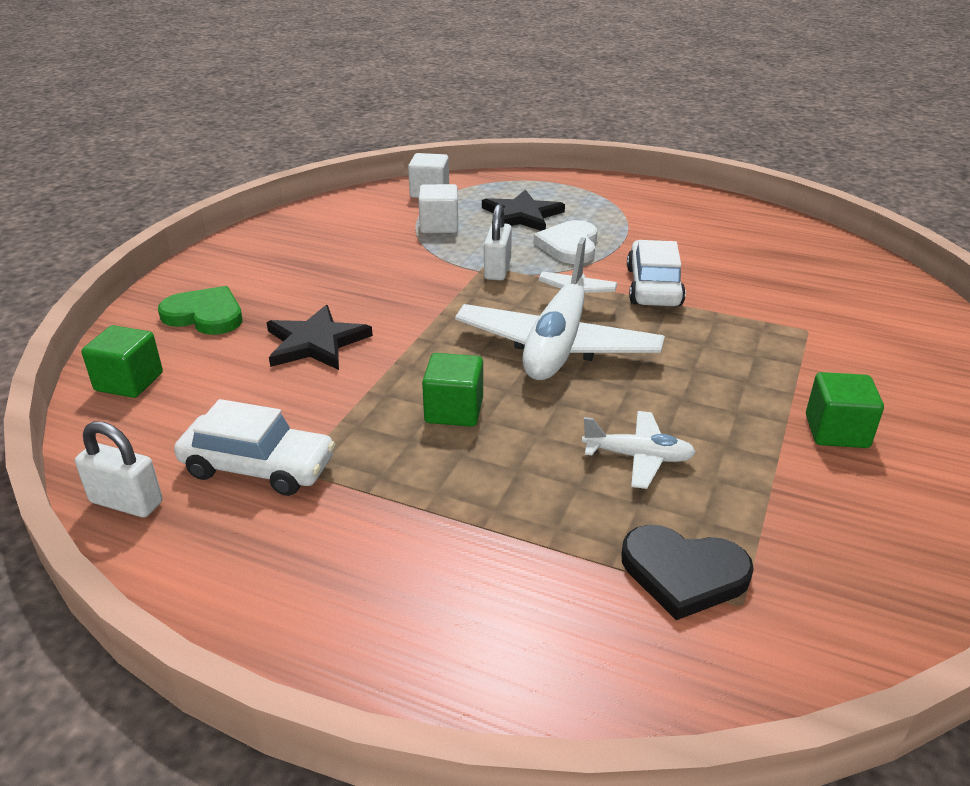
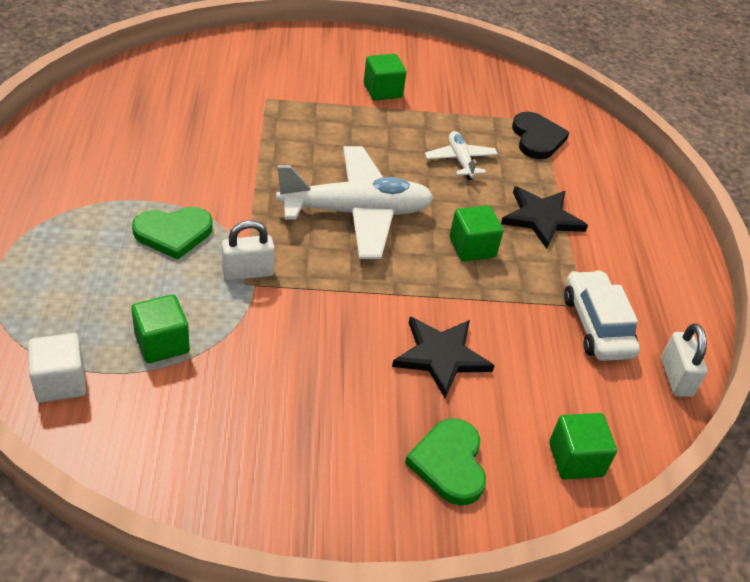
camera: 120 degrees left, 10 degrees up
(439, 226) = (162, 343): white cube -> green cube
(521, 215) = (108, 282): black star -> black star (541, 218)
(569, 246) = (173, 233): white heart -> green heart
(653, 287) = (234, 173): white car -> none

